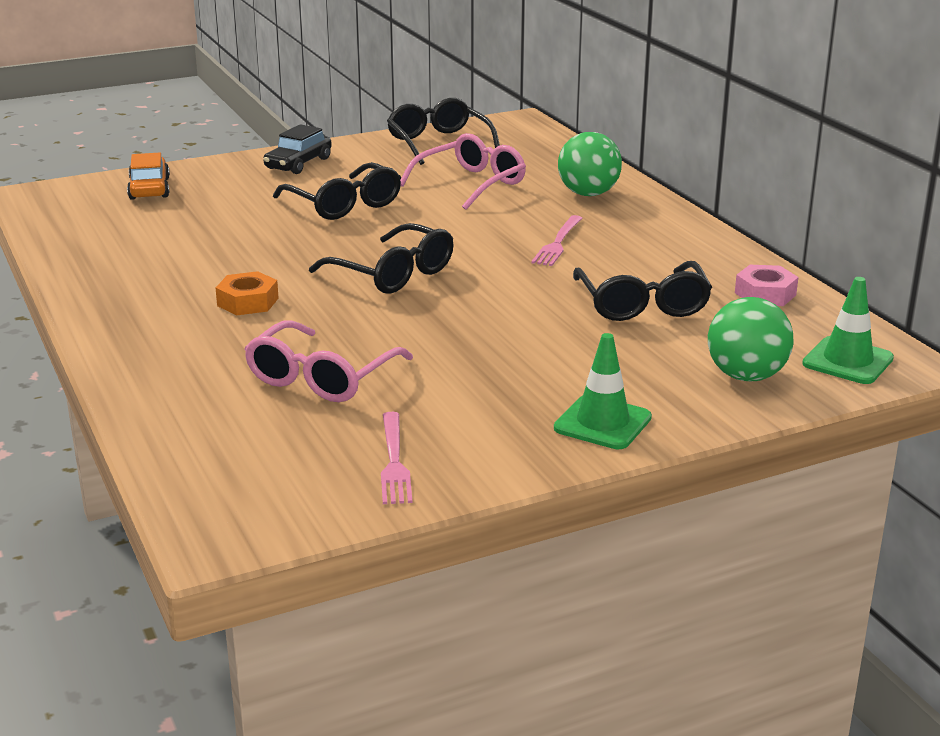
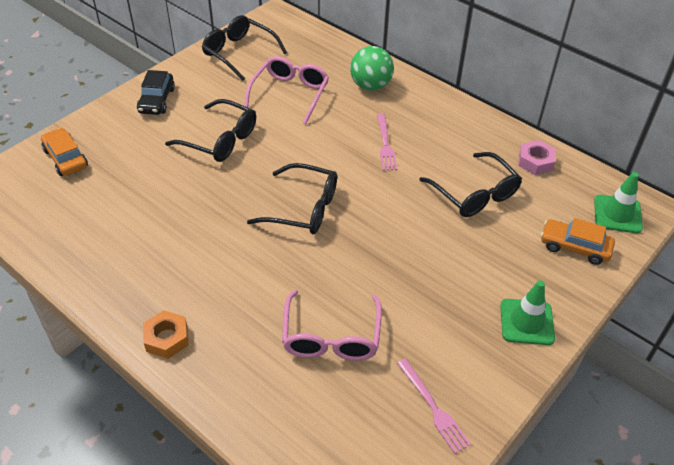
camera: 25 degrees left, 20 degrees up
(248, 302) = (227, 270): orange nut -> orange nut (167, 338)
(746, 376) = (574, 247): green ball -> orange car

